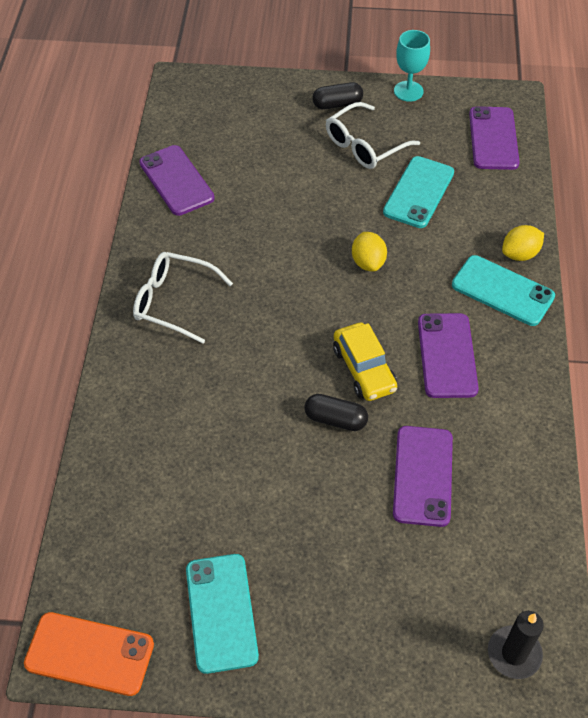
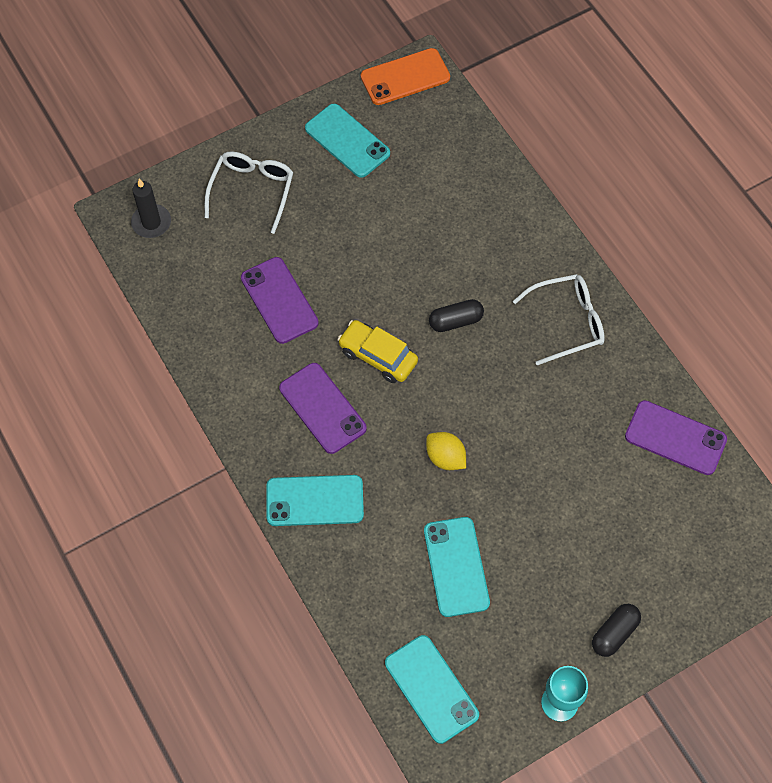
camera: 145 degrees right, 10 degrees up
(335, 419) = (369, 304): black capsule -> black capsule (455, 321)
(364, 145) = (547, 594): white glasses -> white glasses (252, 191)
(493, 138) = (431, 689): purple phone -> turquoise phone
(520, 254) = (322, 551): yellow lemon -> none

